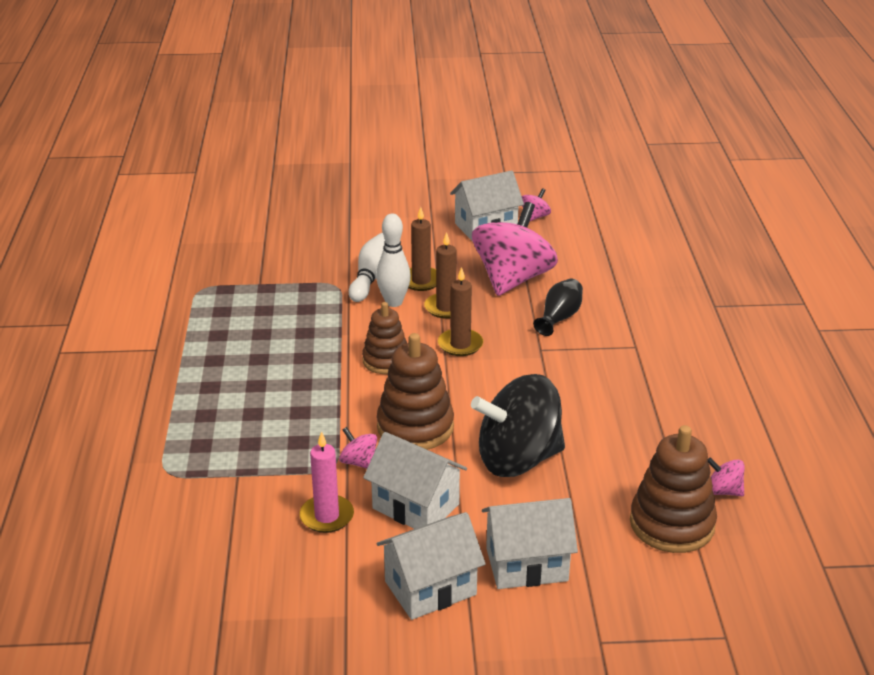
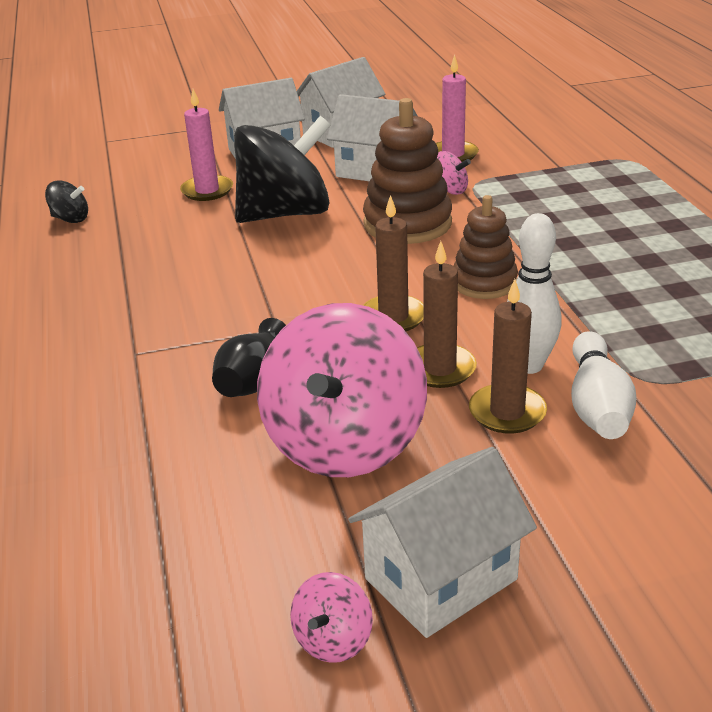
camera: 170 degrees right, 0 degrees up
(592, 508) = (207, 191): none -> pink candle
(672, 524) = (131, 190): brown stacking toy -> none
(723, 491) = (70, 219): pink spinning top -> black spinning top

